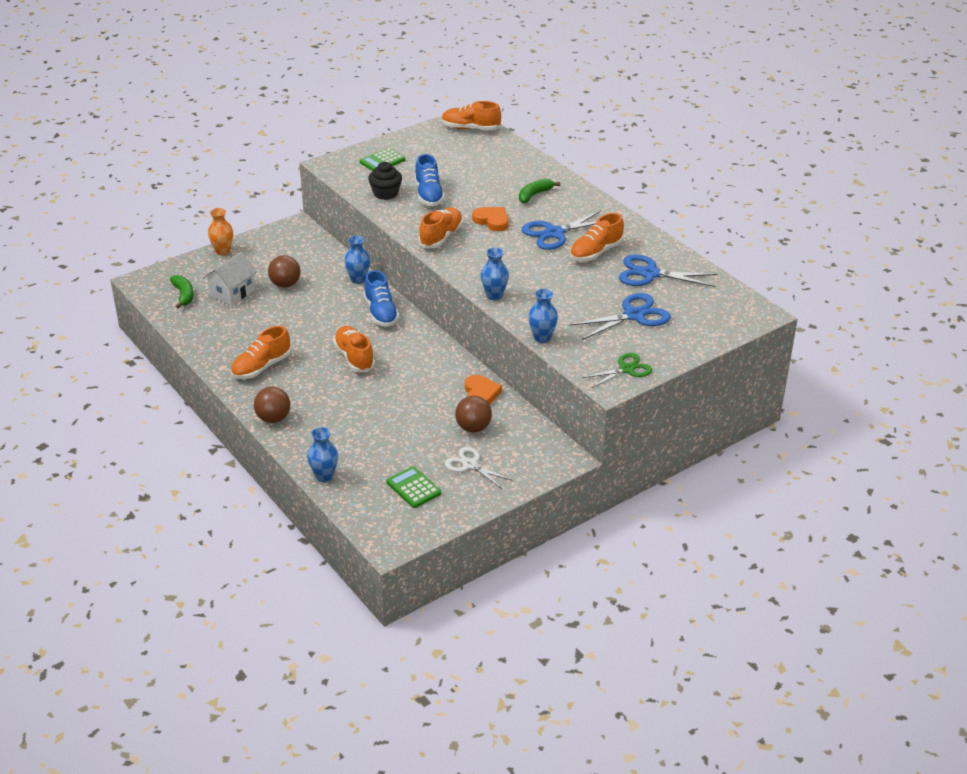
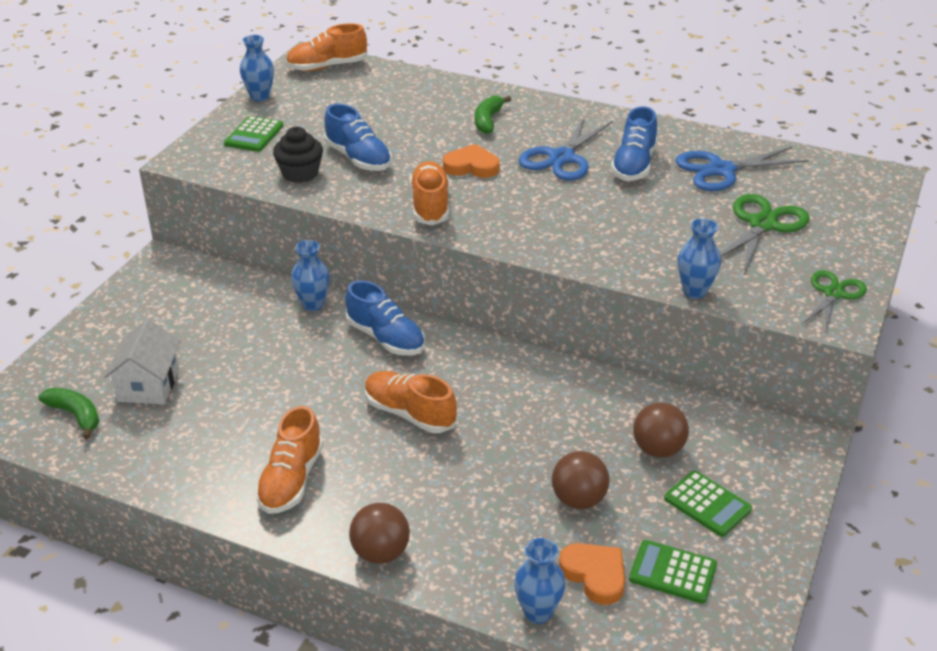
camera: 30 degrees left, 0 degrees up
(223, 251) = (83, 331): orange vase -> none
(285, 284) = (217, 346): brown ball -> brown ball (578, 500)
(470, 465) = (707, 504): white scissors -> green calculator
(481, 394) = (619, 399): orange heart -> orange heart (595, 575)
(494, 296) = (577, 258): blue vase -> blue vase (260, 97)
(596, 252) = (633, 165): orange shoe -> blue shoe
(634, 315) = (762, 225): blue scissors -> green scissors

